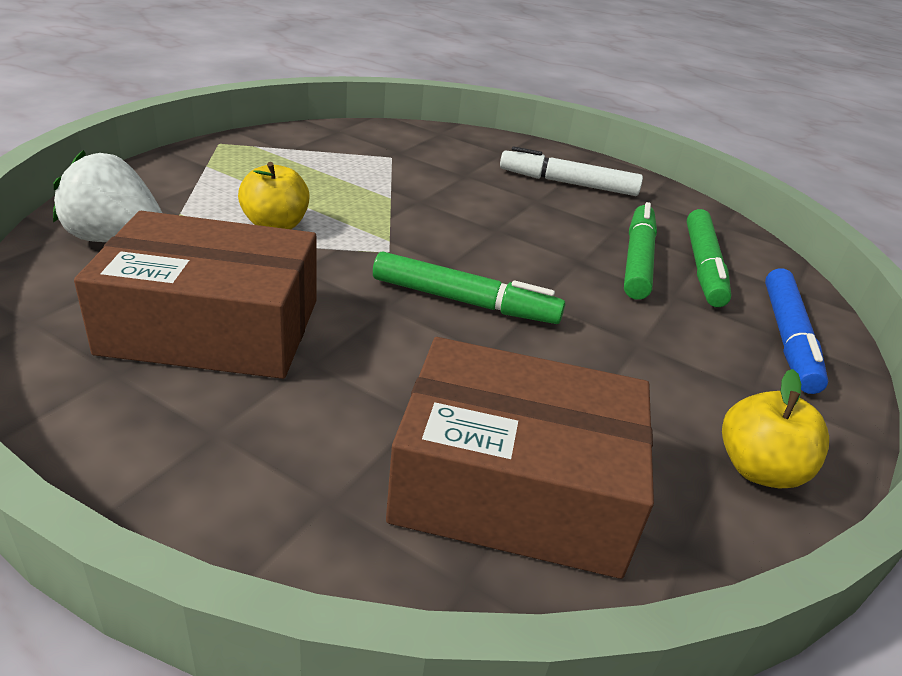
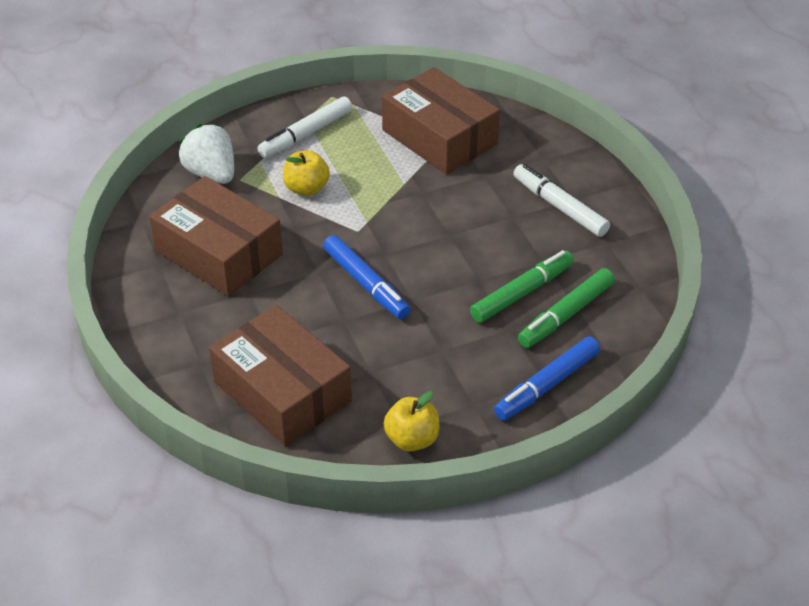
camera: 40 degrees right, 10 degrees up
(220, 178) = (306, 134): none -> white marker
(382, 154) = (439, 137): none -> brown box
(464, 302) = (366, 284): green marker -> blue marker

